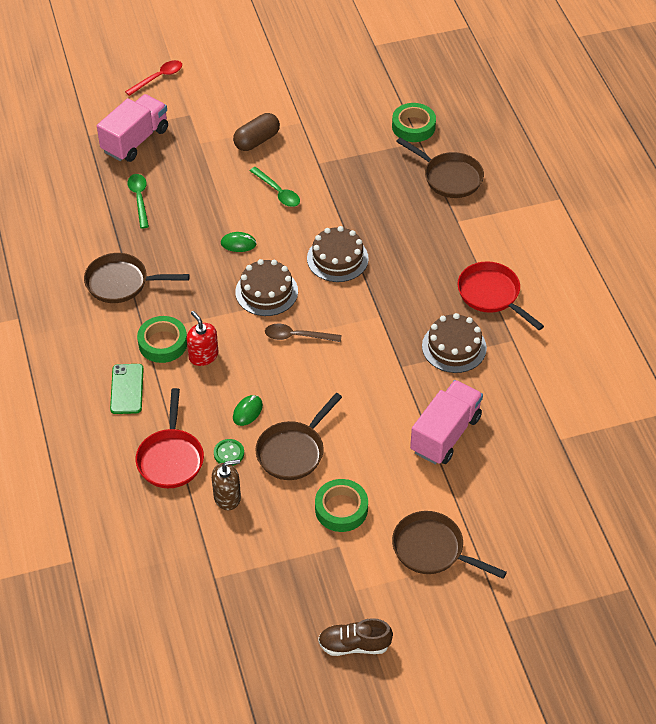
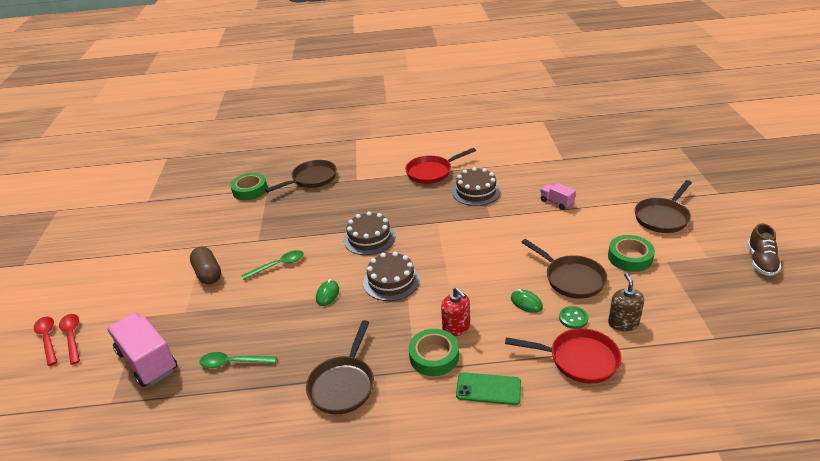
camera: 75 degrees left, 15 degrees down
(154, 63) = (48, 339): none -> red spoon
(203, 356) = (456, 327): red soap dispenser -> red soap dispenser turned 105 degrees counterclockwise
(297, 336) = (447, 267): brown spoon -> none
(445, 434) = (556, 202): pink truck -> pink truck, size x0.52

